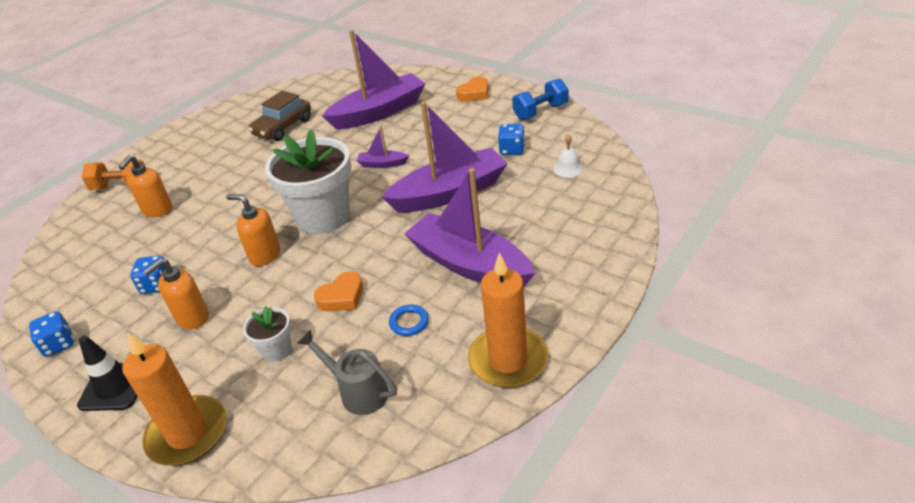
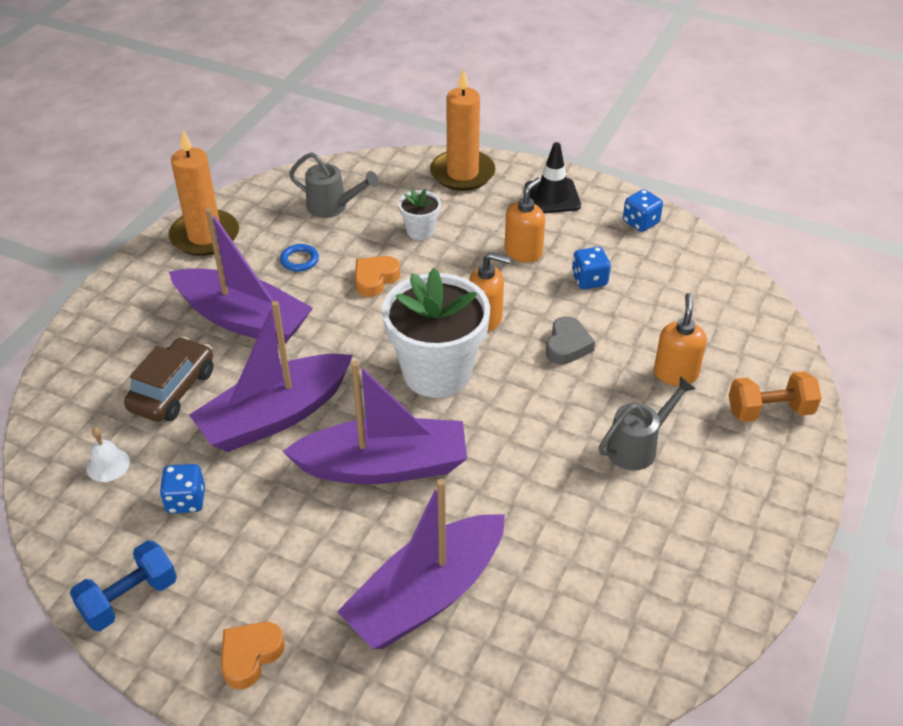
camera: 165 degrees right, 5 degrees up
(216, 232) = (567, 345): none -> grey heart
(219, 170) = (637, 447): none -> grey watering can
(283, 127) = (590, 549): brown car -> brown car (173, 390)
(382, 164) = (384, 466): purple boat -> purple boat, size x2.28

